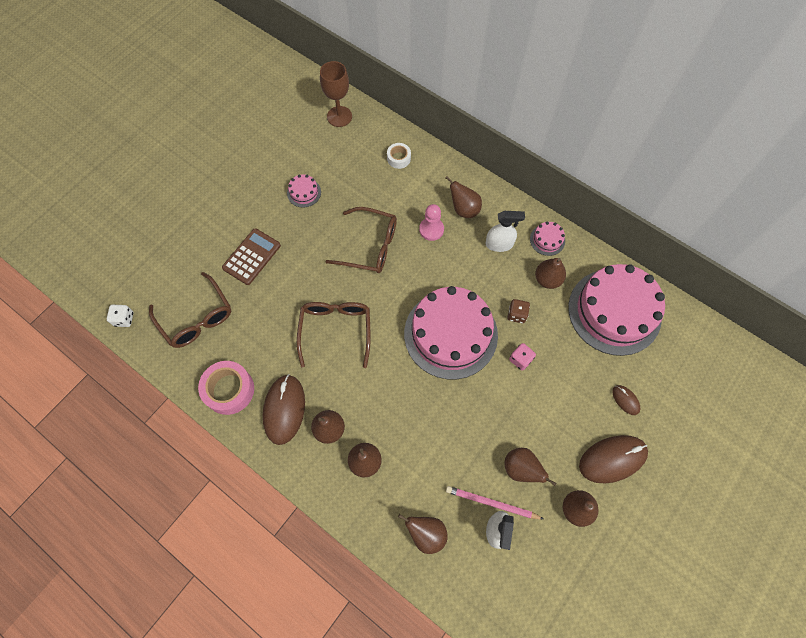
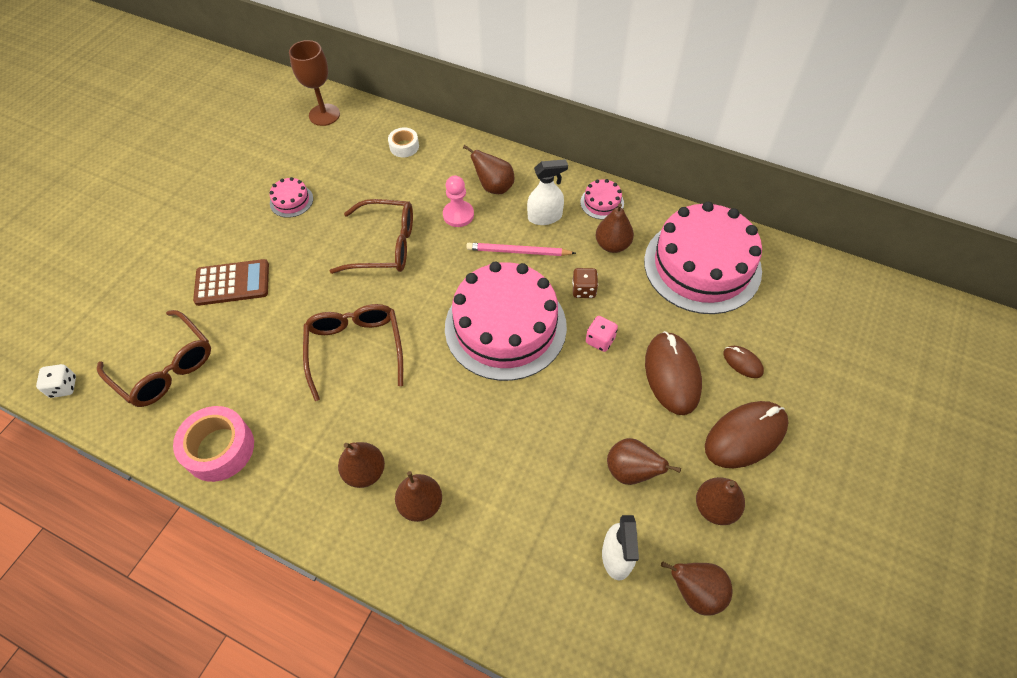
camera: 10 degrees left, 10 degrees down
(251, 257) = (232, 283): brown calculator -> brown calculator turned 60 degrees clockwise
(284, 409) = (299, 459): brown mouse -> brown mouse (672, 375)
(426, 533) = (521, 582): brown pear -> brown pear (696, 592)
(491, 503) = (602, 523): pink pencil -> pink pencil (518, 252)

